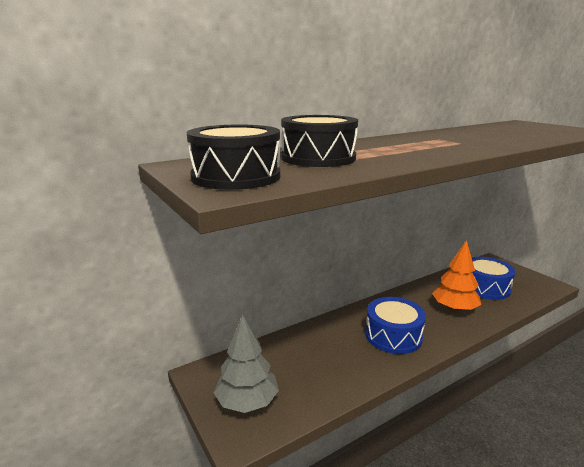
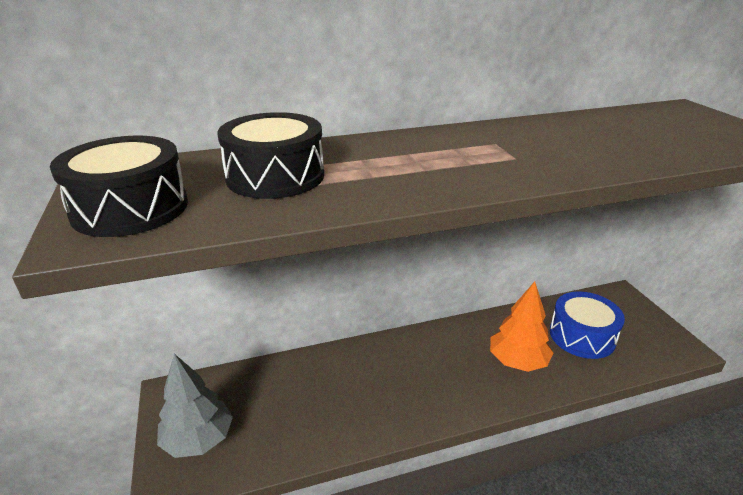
camera: 15 degrees right, 10 degrees up
(393, 335) = (413, 386): blue drum -> none

